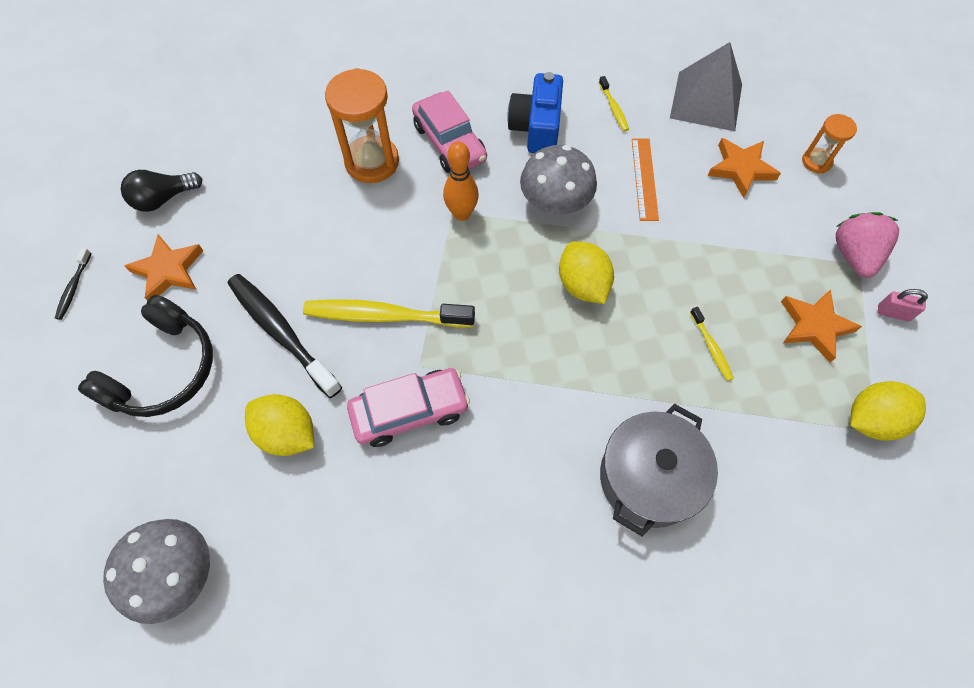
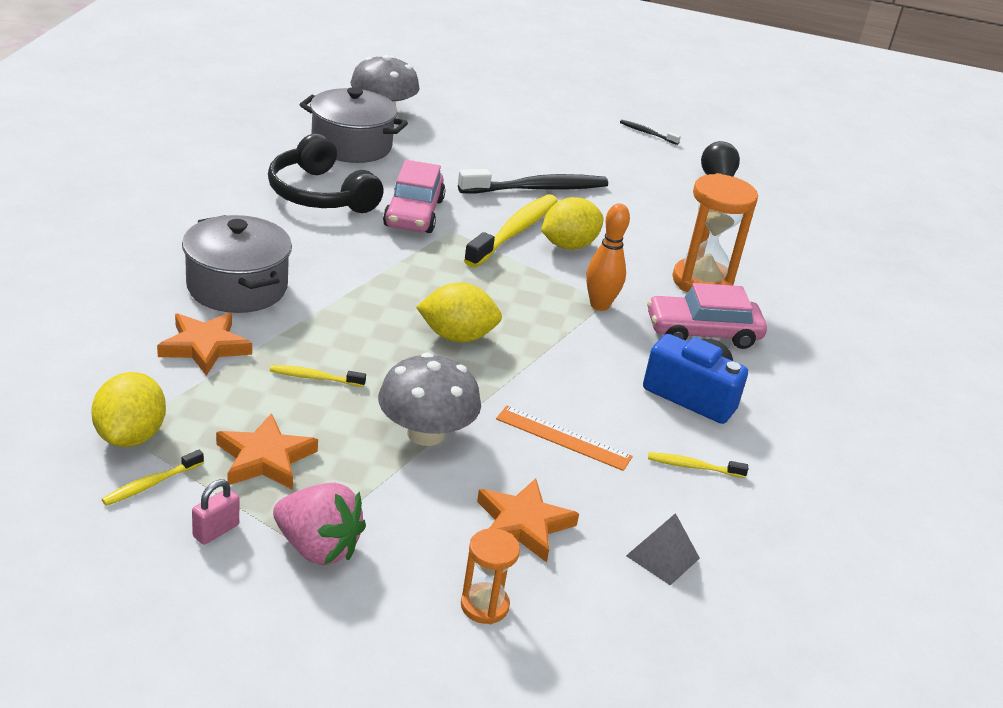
camera: 110 degrees right, 30 degrees down
(163, 370) = (543, 143): black headphones -> black headphones (320, 194)
(168, 270) = (637, 166): orange star -> orange star (204, 347)
(287, 433) = (445, 167): yellow lemon -> yellow lemon (568, 245)
(297, 553) = (351, 146): none -> grey pot
(555, 201) = (574, 364): grey mushroom -> grey mushroom (426, 433)
(706, 100) = (663, 557): grey pyramid -> grey pyramid, size x0.52
(896, 374) = (151, 484): none -> yellow toothbrush

